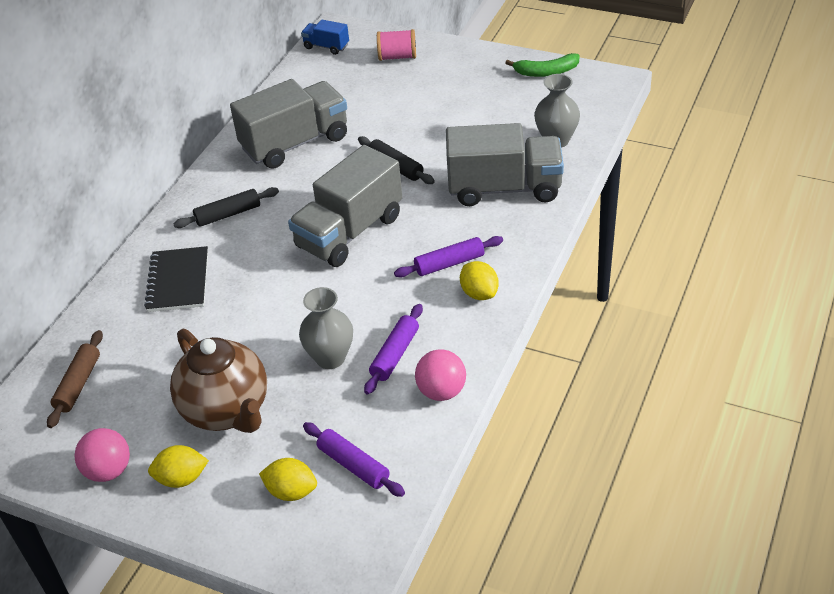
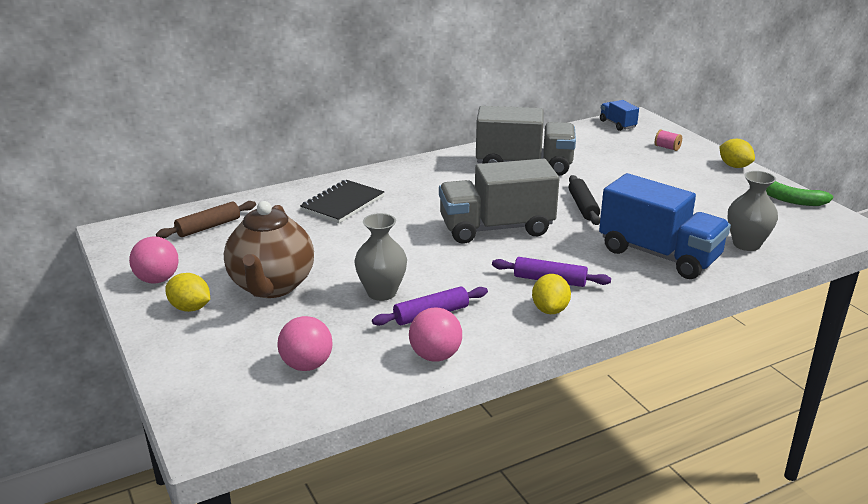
camera: 35 degrees right, 15 degrees down
(228, 214) = (424, 183): black rolling pin -> none
(291, 491) = (244, 356): yellow lemon -> yellow lemon (734, 166)
(353, 465) = (307, 365): purple rolling pin -> pink ball
(397, 57) = (667, 148): pink spool -> pink spool, size x0.63
(504, 188) = (659, 255): grey truck -> blue truck

